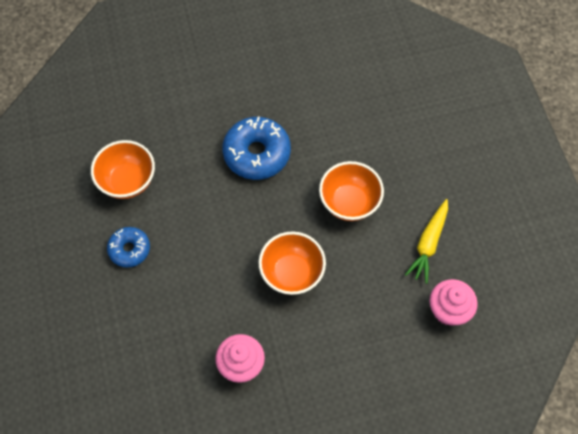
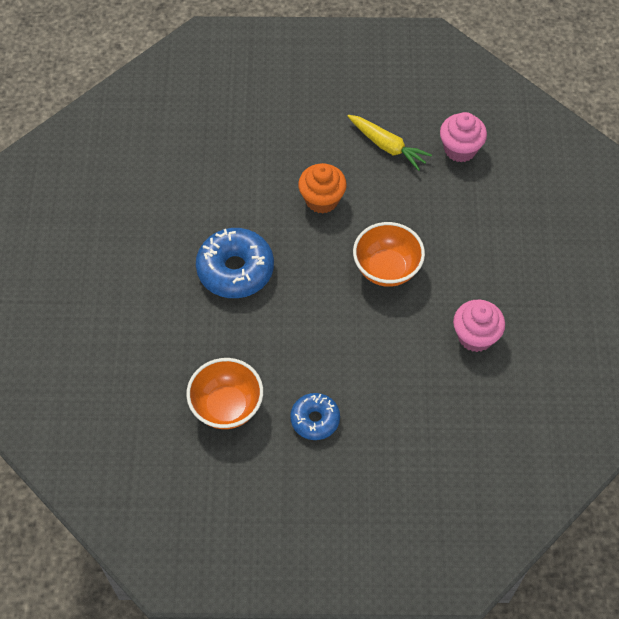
camera: 75 degrees left, 5 degrees down
(349, 202) = (322, 200): orange bowl -> orange cupcake

